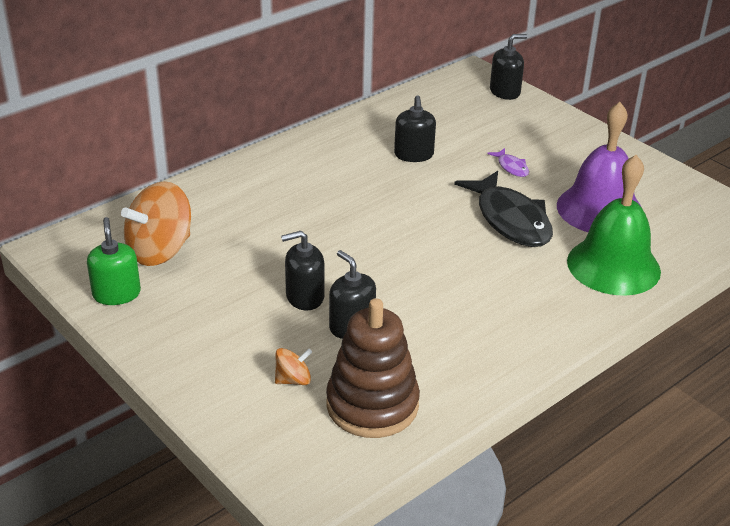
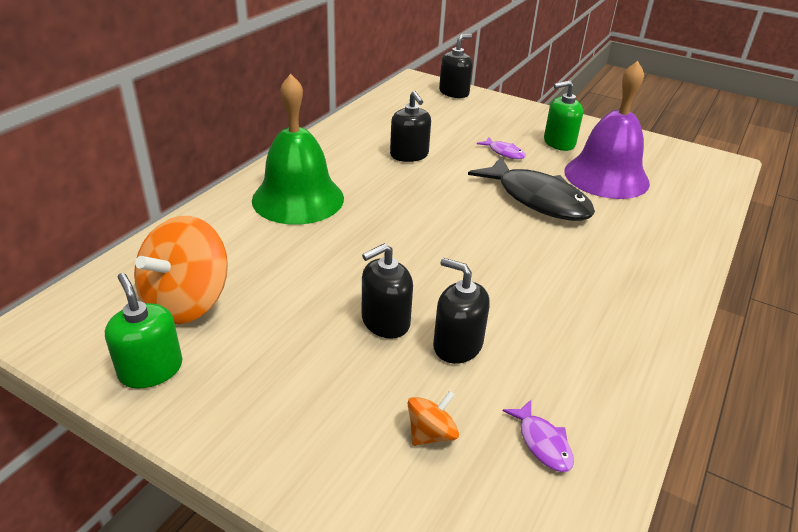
camera: 20 degrees left, 0 degrees up
(372, 405) = (542, 443): brown stacking toy -> purple fish
(577, 166) = (559, 143): none -> green soap dispenser
(613, 266) = (659, 225): green bell -> green bell (298, 198)

